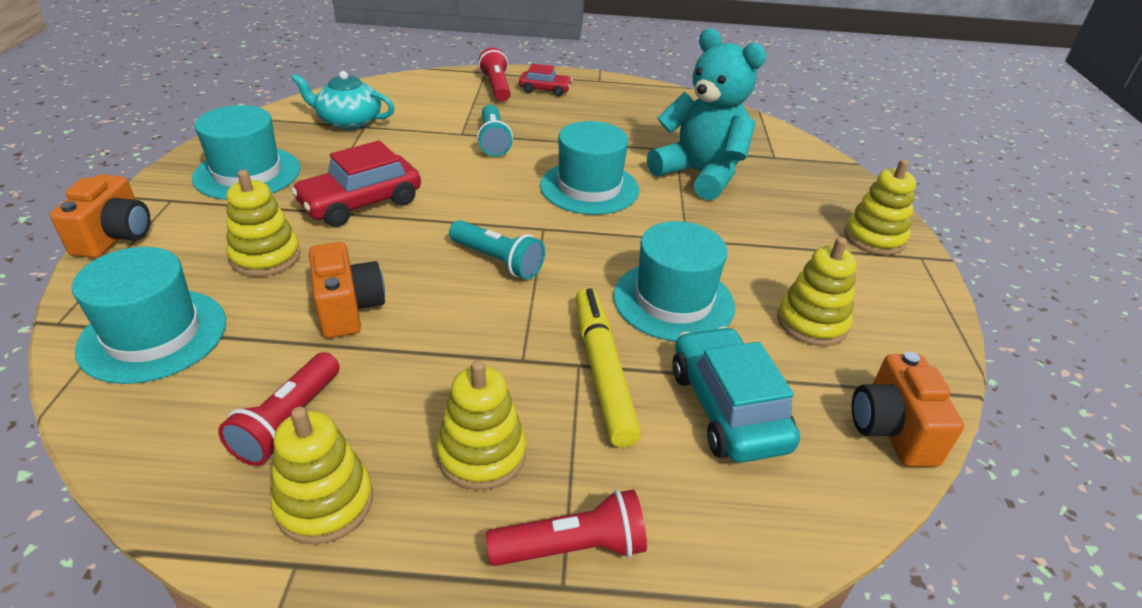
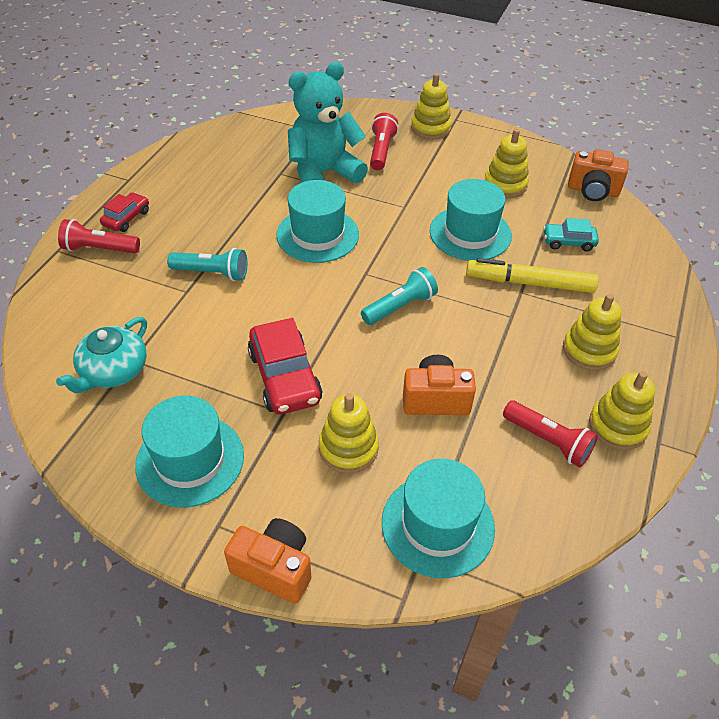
camera: 70 degrees left, 10 degrees up
(572, 547) = (655, 327): red flashlight -> red flashlight (381, 151)
(727, 408) = (568, 242): turquoise car -> turquoise car, size x0.58

